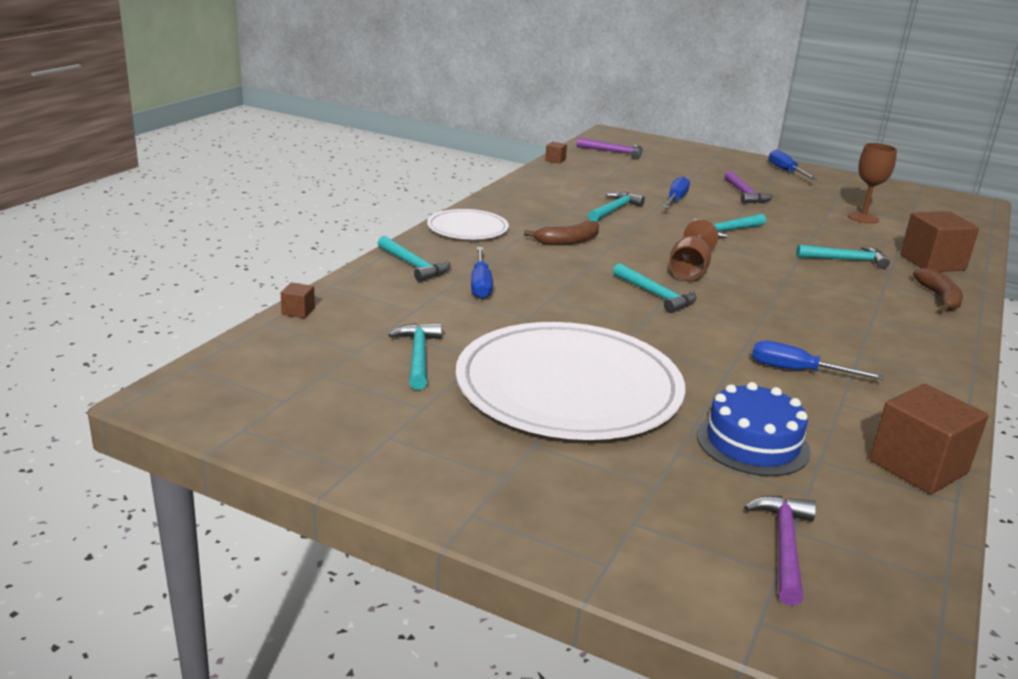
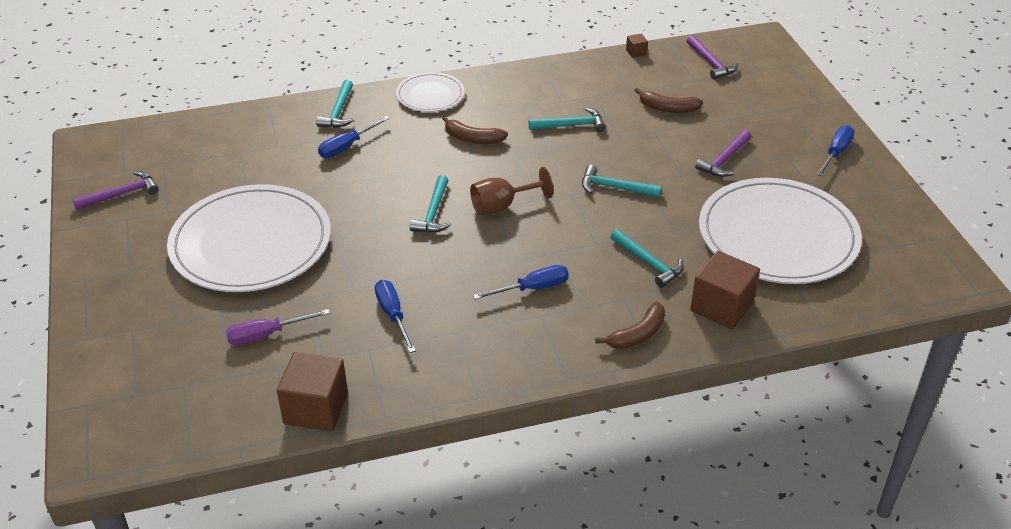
camera: 50 degrees right, 15 degrees up
(298, 311) = (222, 116): brown cube -> none
(418, 356) = (222, 179): turquoise hammer -> none
(648, 181) = (667, 108): none -> brown banana
(675, 200) = (645, 138): blue screwdriver -> blue screwdriver (532, 288)
(752, 443) = (266, 335): blue cake -> purple screwdriver
(784, 546) = (163, 388): purple hammer -> purple hammer (122, 194)
(863, 218) = (777, 236): brown goblet -> white plate

